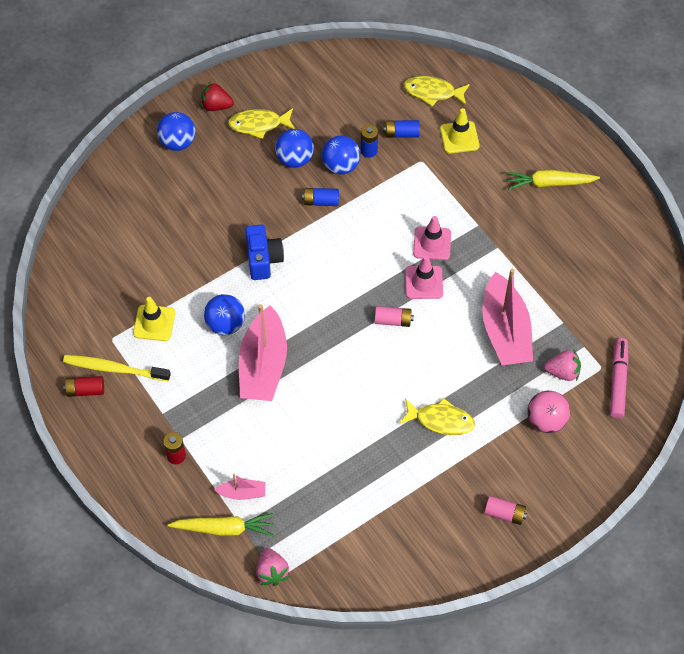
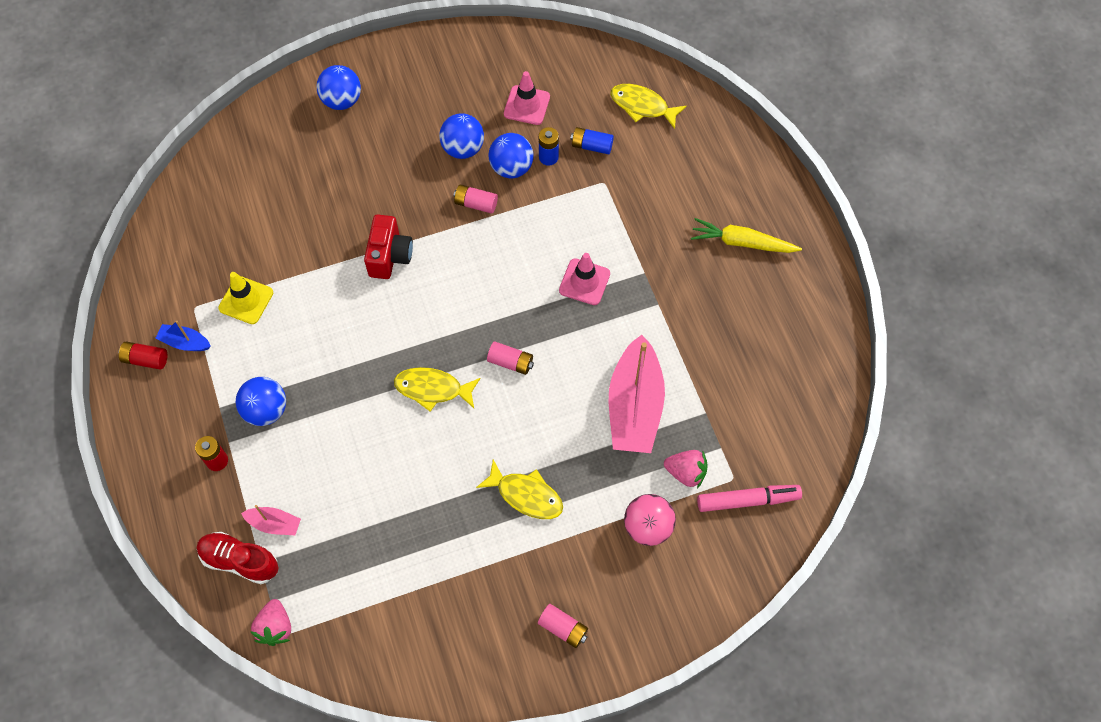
camera: 15 degrees right, 5 degrees up
(114, 369) = (185, 342): yellow toothbrush -> blue boat
(216, 106) = (397, 69): red strawberry -> none
(224, 528) = (240, 561): yellow carrot -> red shoe
(225, 324) = (323, 321): blue ball -> blue ball (266, 410)
(258, 125) = (436, 100): yellow fish -> yellow fish (433, 389)
(263, 260) = (390, 256): blue camera -> red camera
(263, 366) = (348, 379): pink boat -> none
(321, 201) = (476, 204): blue battery -> pink battery
(423, 282) = (560, 325): pink traffic cone -> pink traffic cone (527, 105)
(459, 137) = (656, 165): yellow traffic cone -> none
(618, 381) = (747, 500): pink marker -> pink marker turned 60 degrees clockwise

